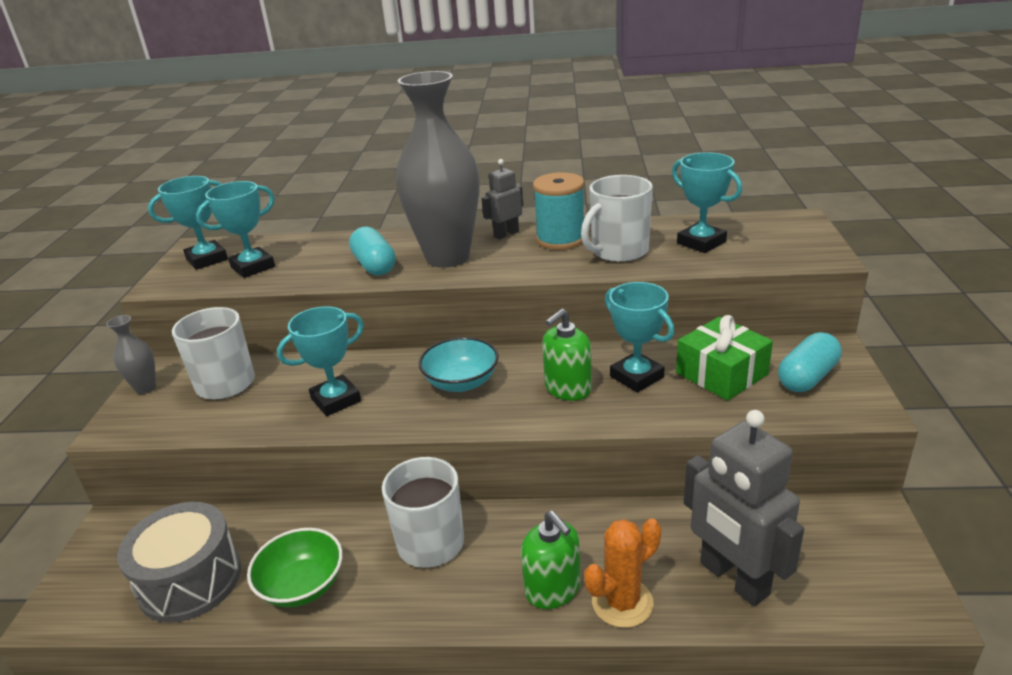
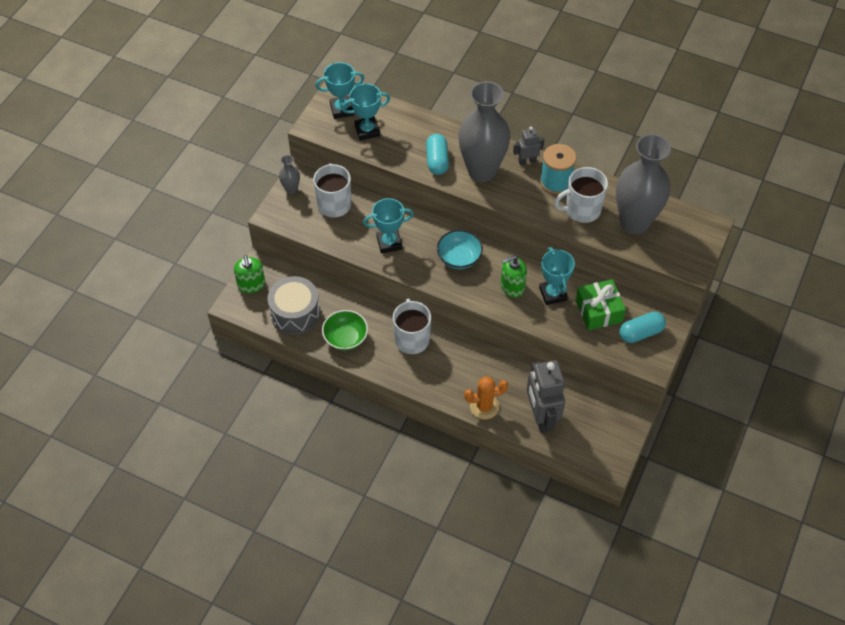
camera: 20 degrees right, 25 degrees up
(553, 589) = (457, 387): green soap dispenser -> green soap dispenser (251, 284)
(701, 242) = (634, 222): turquoise trophy -> grey vase

